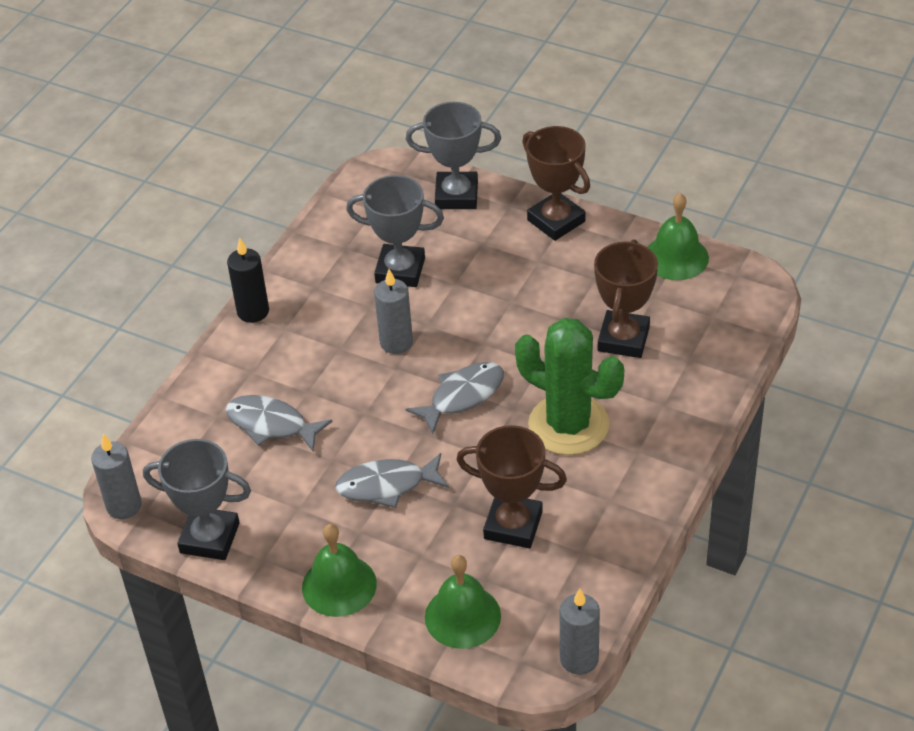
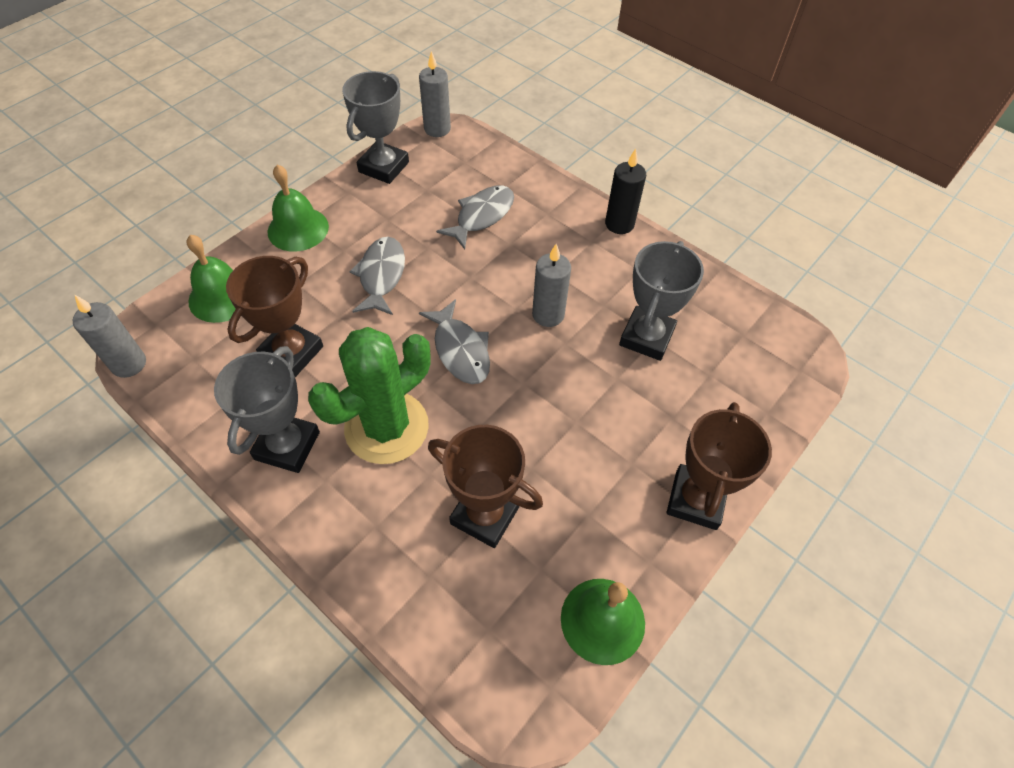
camera: 100 degrees right, 10 degrees up
(456, 196) = (755, 410): grey trophy -> grey trophy (287, 445)
(556, 221) = (695, 500): brown trophy -> brown trophy turned 45 degrees counterclockwise

